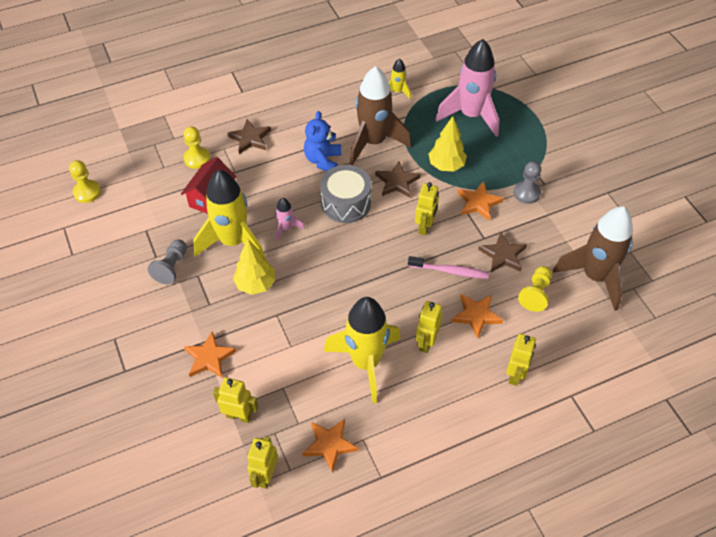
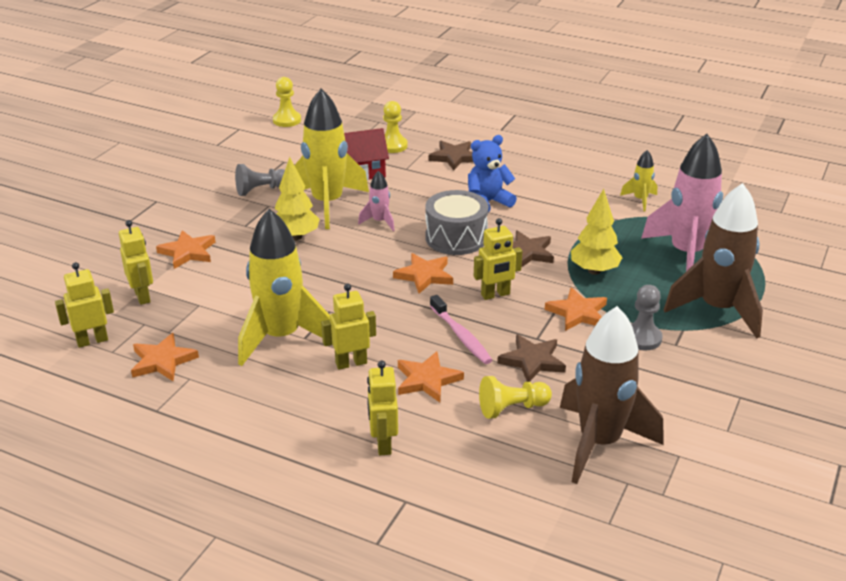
camera: 50 degrees right, 20 degrees down
(371, 247) = (424, 275): none -> orange star
(373, 142) = (554, 217): brown rocket -> brown rocket (717, 309)
(515, 375) = (383, 444): yellow robot -> yellow robot turned 105 degrees clockwise

